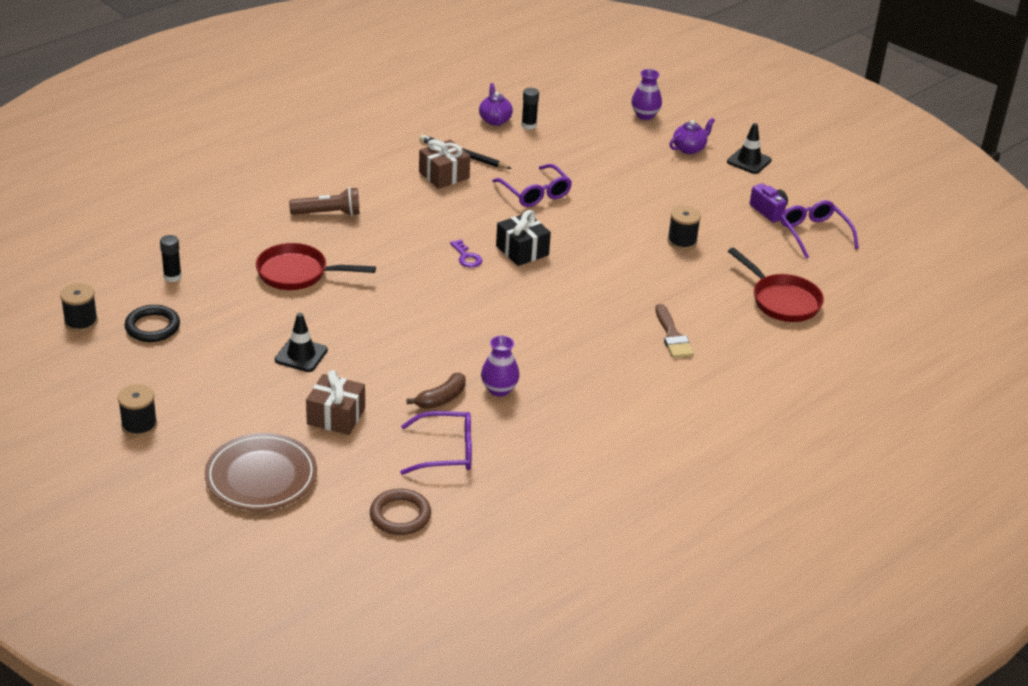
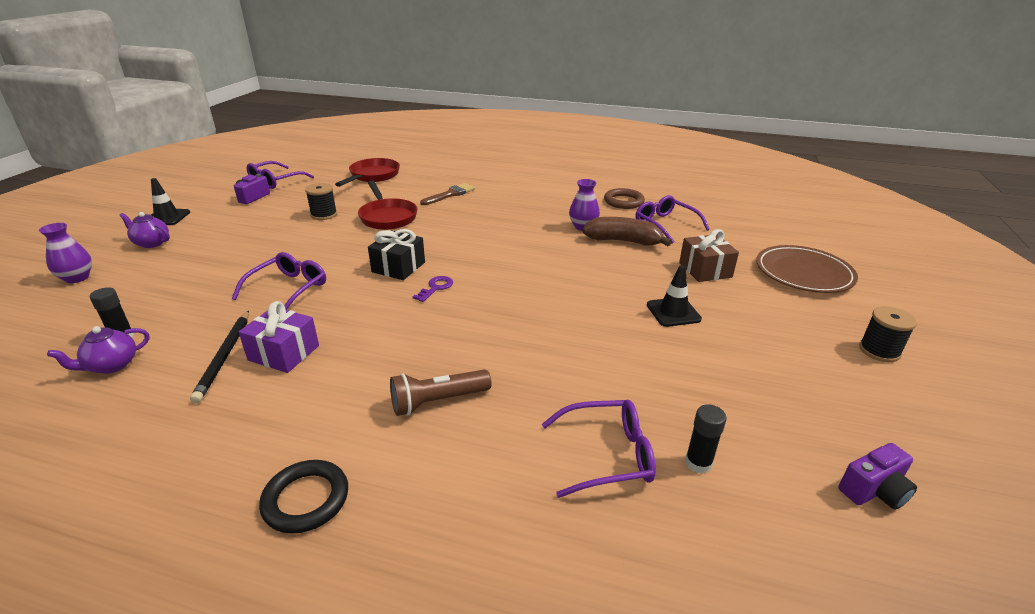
camera: 120 degrees left, 5 degrees down
(81, 322) = (873, 491): black spool -> purple camera
(152, 327) = (784, 422): black ring -> black ring (306, 499)
(217, 250) = (606, 455): none -> purple glasses
(298, 273) = (571, 368): red pan -> red pan (387, 217)
(328, 213) = (438, 401): brown flashlight -> brown flashlight turned 75 degrees counterclockwise
(400, 515) = (736, 221): brown ring -> brown ring (623, 202)
(441, 399) = (623, 241): brown banana -> brown banana, size x1.50
(444, 175) = (284, 353): brown gift -> purple gift

